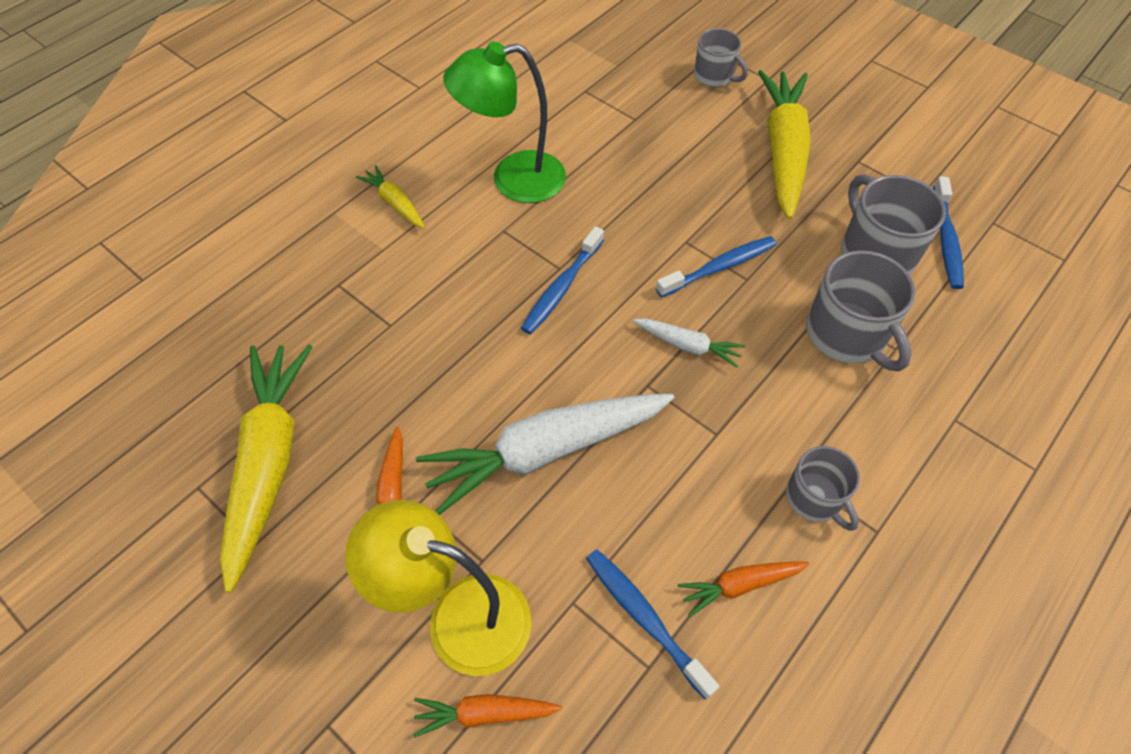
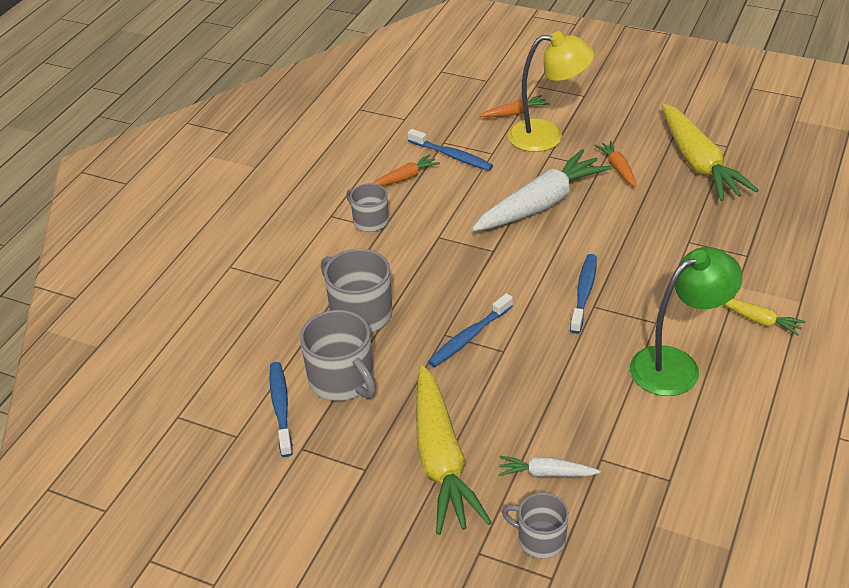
camera: 165 degrees right, 15 degrees down
(688, 346) = (474, 279): white carrot -> white carrot (546, 473)

